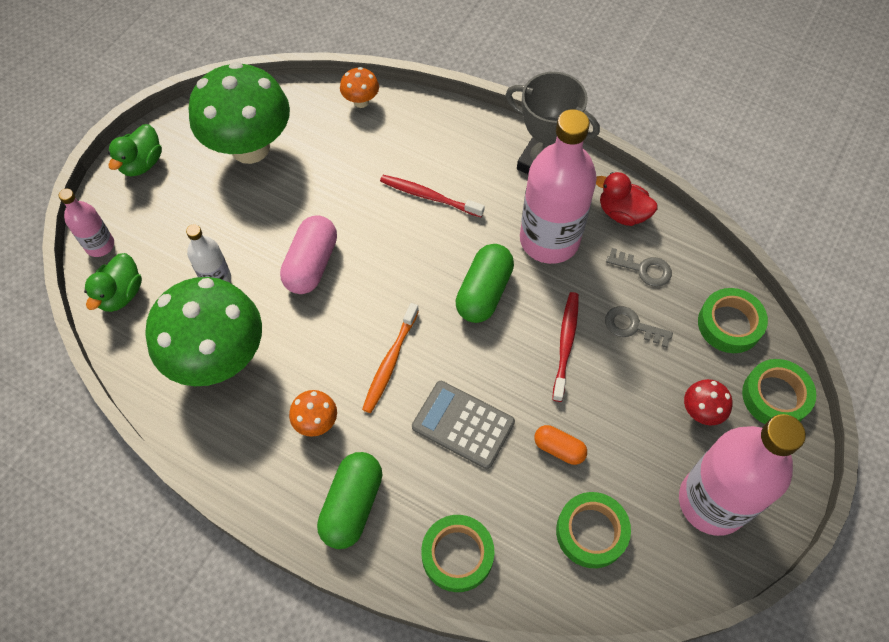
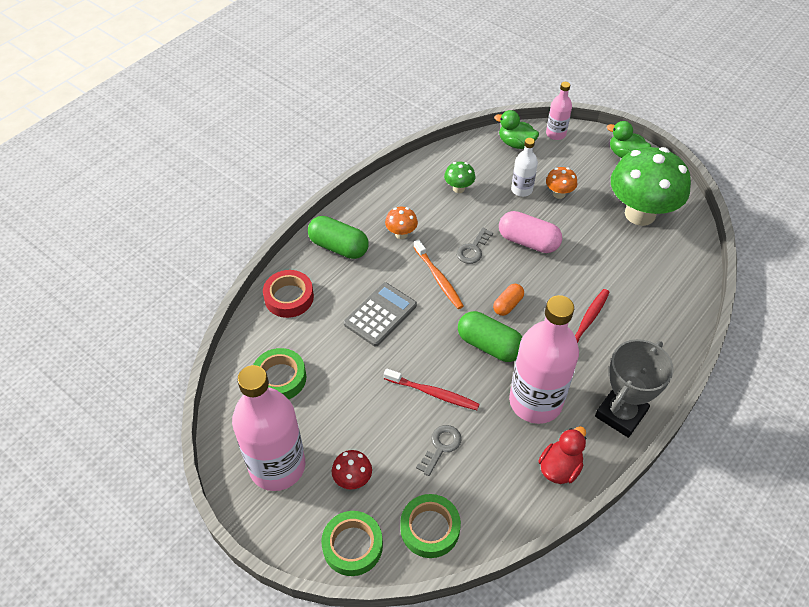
camera: 100 degrees right, 10 degrees down
(219, 358) = (458, 188): green mushroom -> green mushroom, size x0.42
(361, 101) = (690, 287): orange mushroom -> orange mushroom (559, 194)
(390, 362) = (438, 278): orange toothbrush -> orange toothbrush turned 150 degrees counterclockwise
(457, 555) = (289, 297): green tape -> red tape
(559, 448) = (347, 371): orange capsule -> orange capsule (507, 305)
(644, 269) = (497, 471): grey key -> grey key (473, 249)

